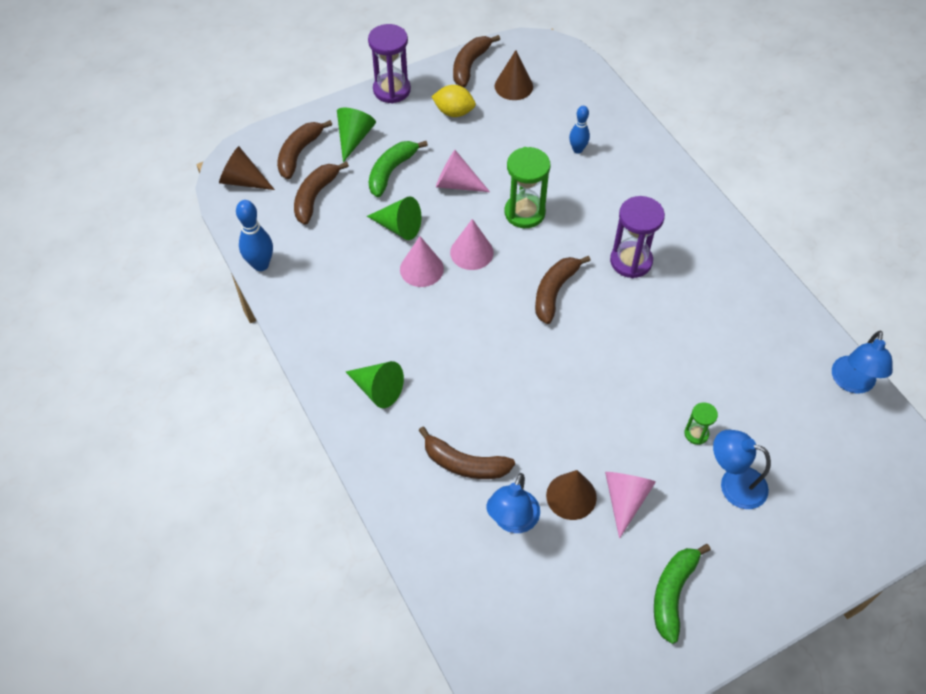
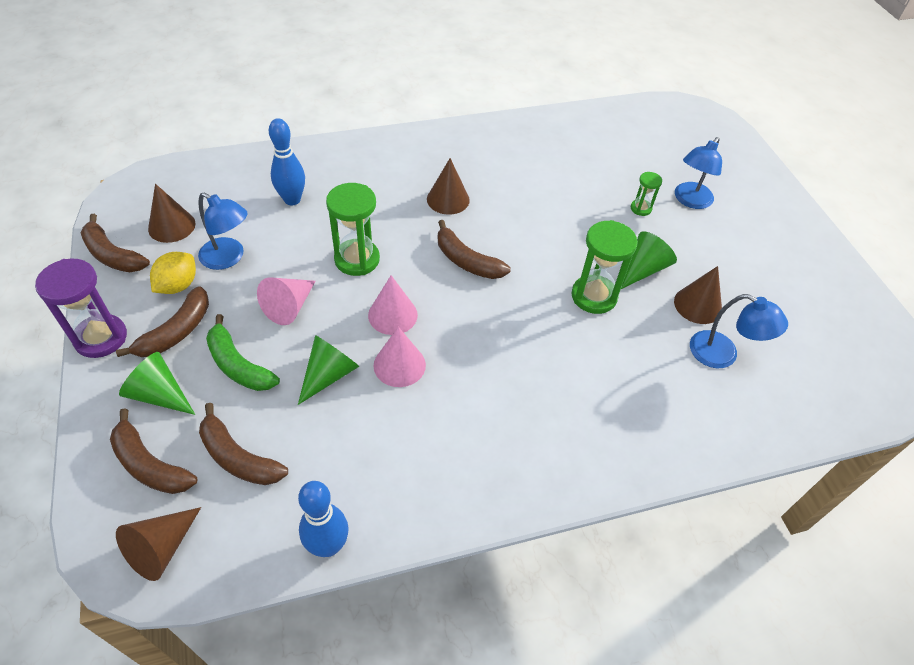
camera: 80 degrees left, 5 degrees down
(377, 389) = (555, 441): green cone -> green cone (643, 269)
(464, 463) = (657, 379): brown banana -> brown banana (176, 331)
(548, 401) = (594, 296): none -> green hourglass
(577, 149) = (292, 200): blue bowling pin -> blue bowling pin, size x1.50
(625, 499) = (702, 269): pink cone -> none
(631, 261) = (448, 199): purple hourglass -> brown cone
(672, 593) = (789, 263): green banana -> none
(852, 383) = (605, 114): blue lamp -> blue lamp (229, 258)

